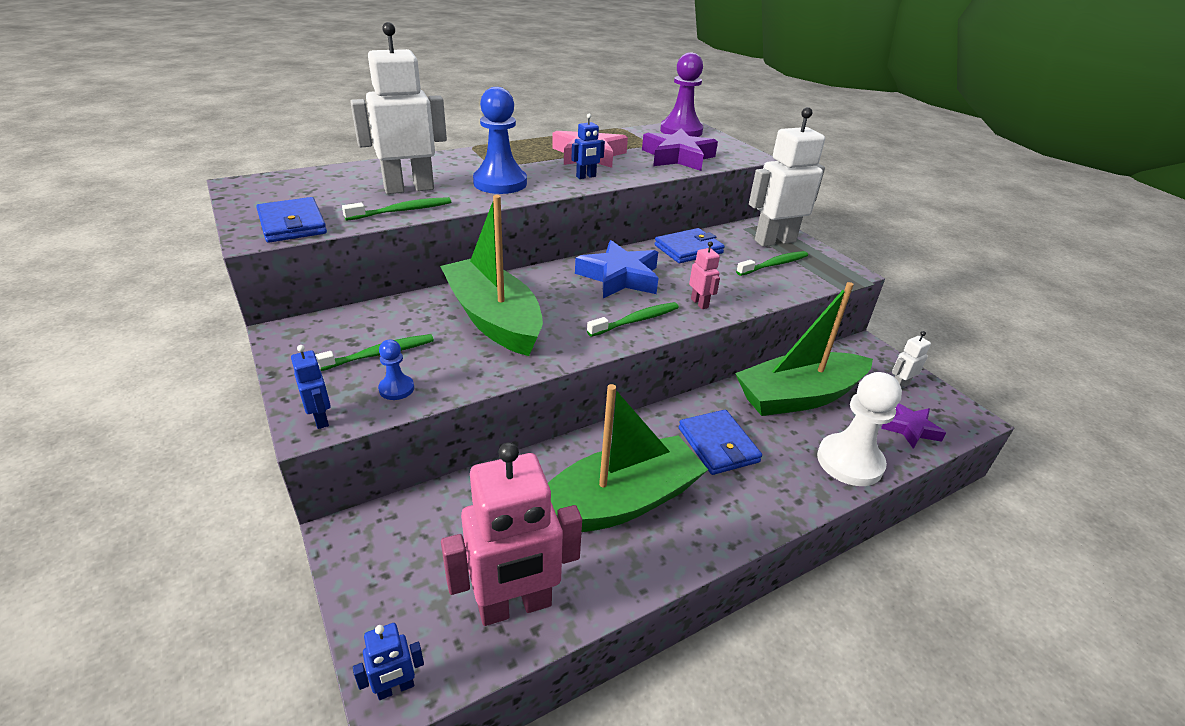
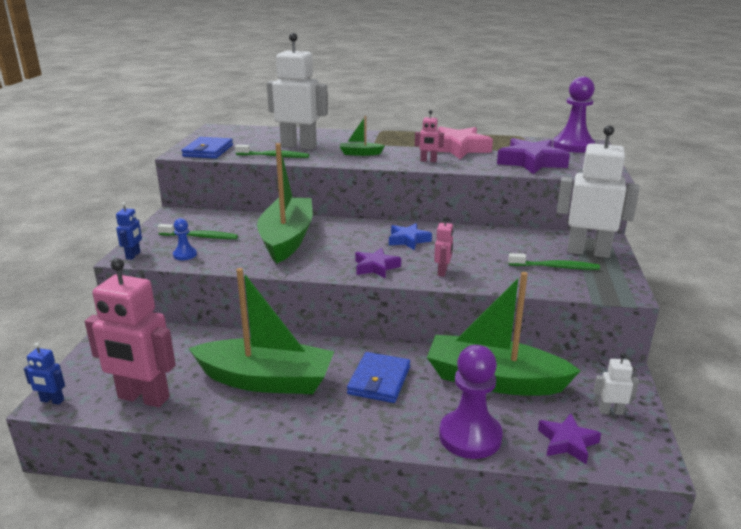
camera: 40 degrees right, 10 degrees down
(500, 183) = (360, 153): blue pawn -> green boat
(586, 177) = (428, 161): blue robot -> pink robot
(619, 277) = (408, 240): blue star -> blue star, size x0.60
(635, 321) = (376, 267): green toothbrush -> purple star
(688, 249) = (495, 238): blue wallet -> none
(849, 462) = (470, 436): white pawn -> purple pawn

